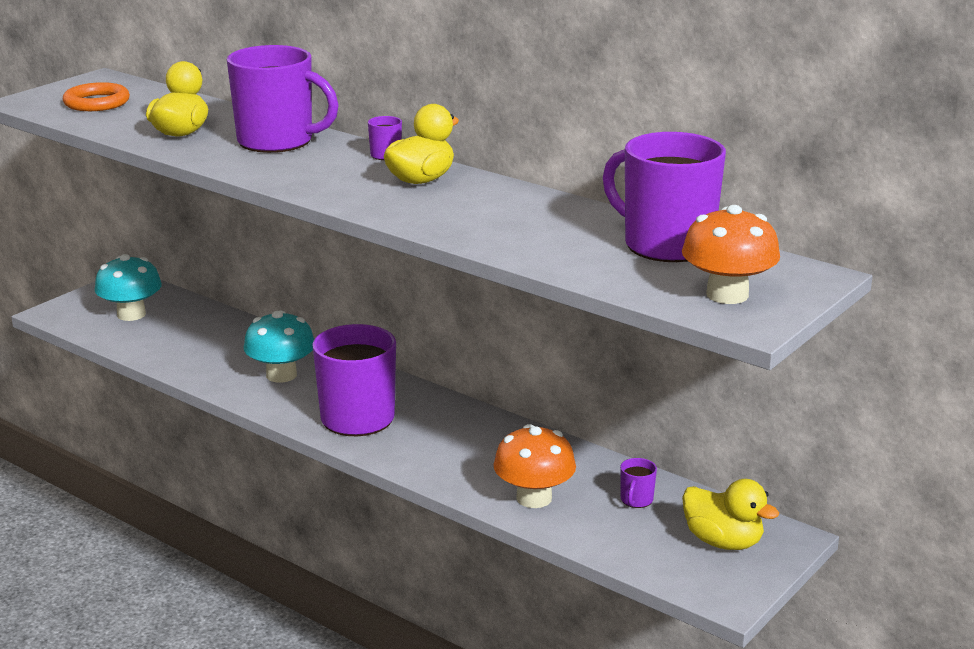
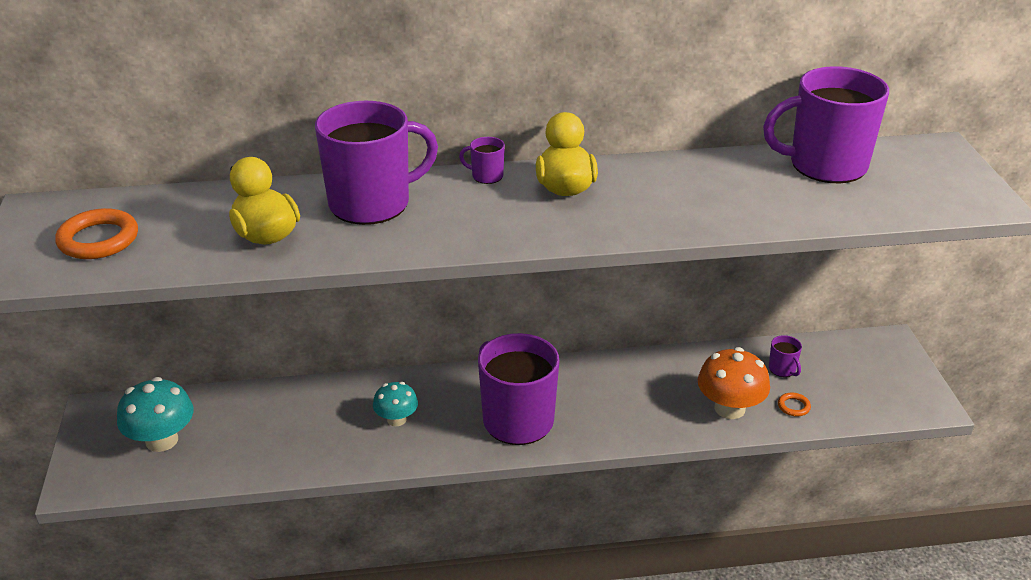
camera: 45 degrees left, 10 degrees up
(281, 375) = (396, 419): turquoise mushroom -> turquoise mushroom, size x0.63
(592, 527) = (793, 406): none -> orange ring
(723, 542) = (868, 368): yellow duck -> none
(727, 295) = (936, 188): orange mushroom -> none

